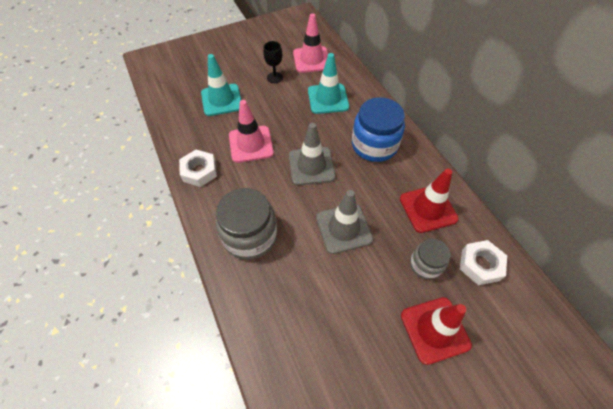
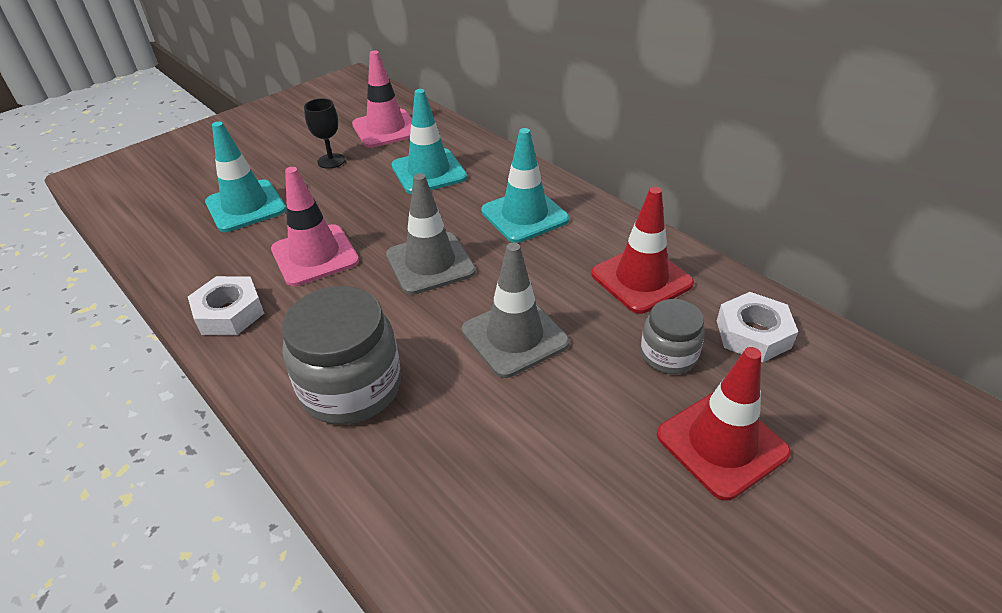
camera: 15 degrees left, 15 degrees down
(374, 145) = (524, 215): blue jar -> turquoise traffic cone

